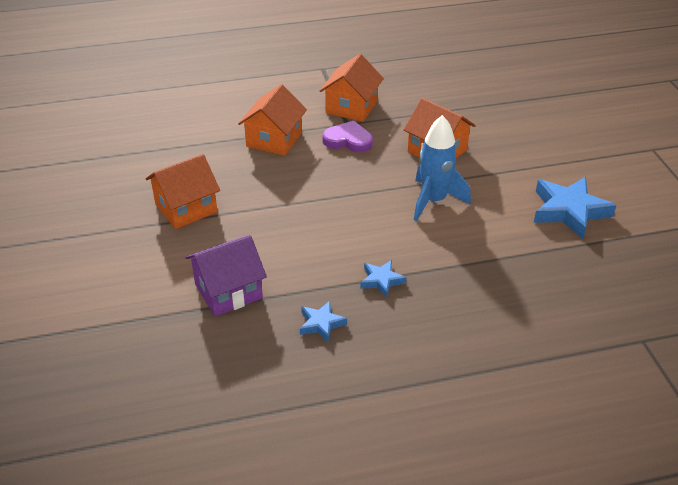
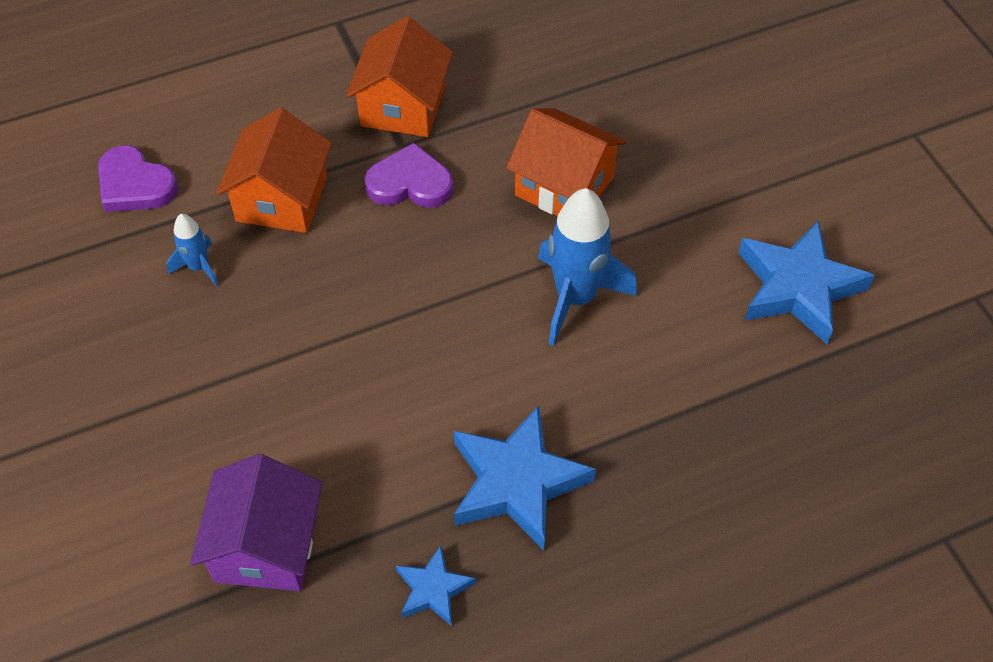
camera: 10 degrees left, 15 degrees up
(186, 208) = (157, 376): orange house -> none
(194, 125) = (135, 185): none -> purple heart
(221, 164) = (198, 267): none -> blue rocket
(228, 291) = (266, 546): purple house -> purple house turned 45 degrees counterclockwise
(381, 280) = (516, 482): blue star -> blue star, size x1.92

